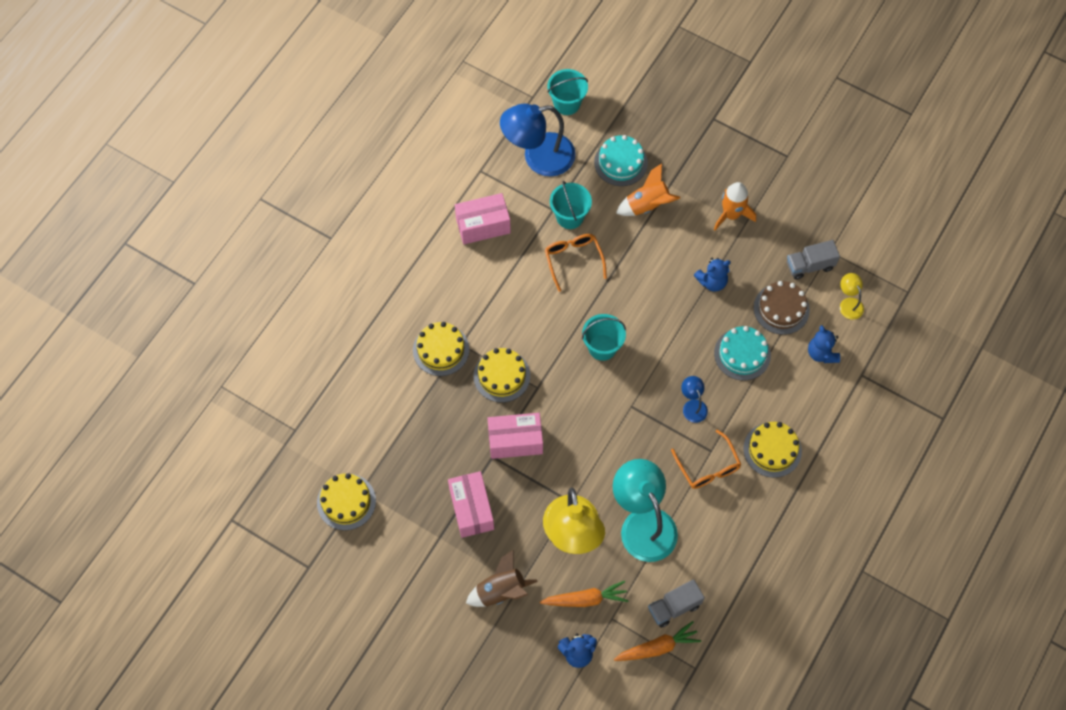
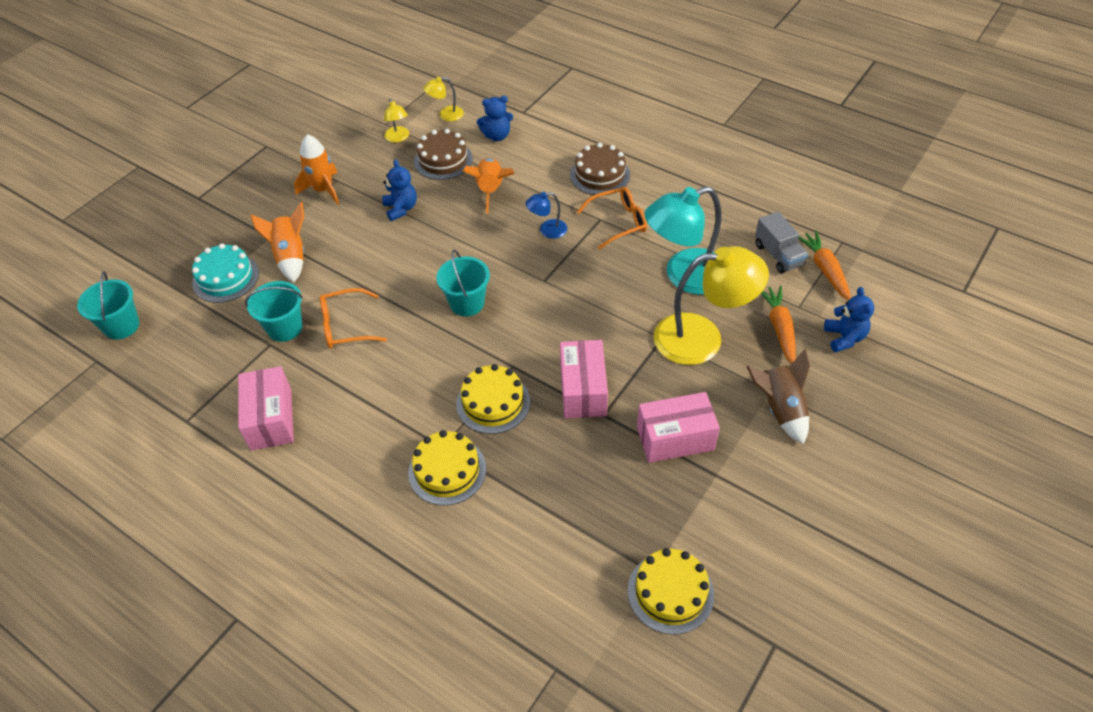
camera: 85 degrees left, 15 degrees down
(538, 157) = (189, 357): blue lamp -> none
(742, 354) = (490, 190): turquoise cake -> orange rocket
(772, 449) = (600, 175): yellow cake -> brown cake
(809, 266) = (398, 138): grey truck -> yellow lamp

